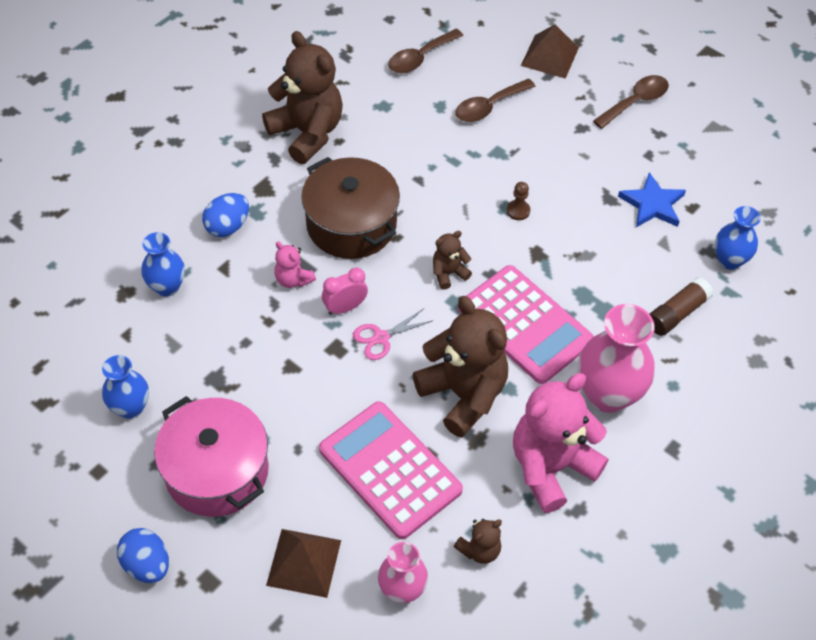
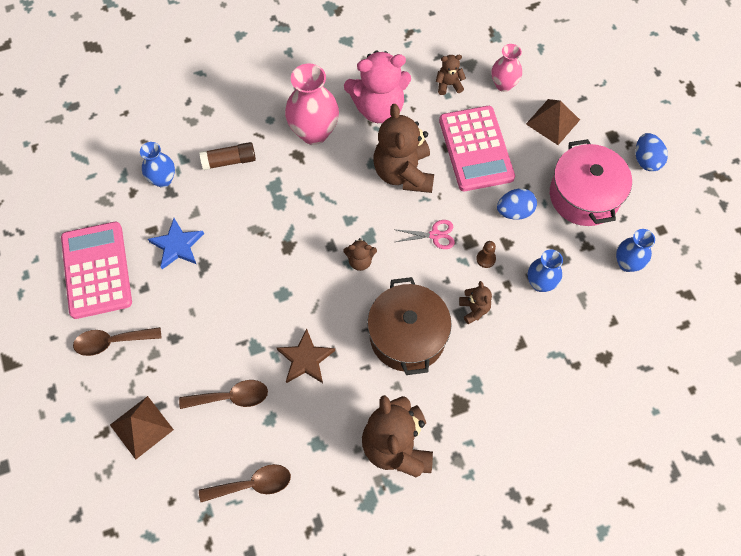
camera: 150 degrees left, 10 degrees up
(167, 286) = (570, 347): blue vase -> blue vase (540, 283)
(228, 226) = (504, 381): blue egg -> blue egg (514, 211)
(293, 279) = (474, 309): pink teddy bear -> brown teddy bear
(345, 307) = (448, 269): pink clock -> none
(442, 163) = (305, 359): none -> brown star
(518, 211) = (277, 287): brown pawn -> brown pawn (486, 259)
(524, 325) = (333, 199): pink calculator -> pink calculator (96, 270)

